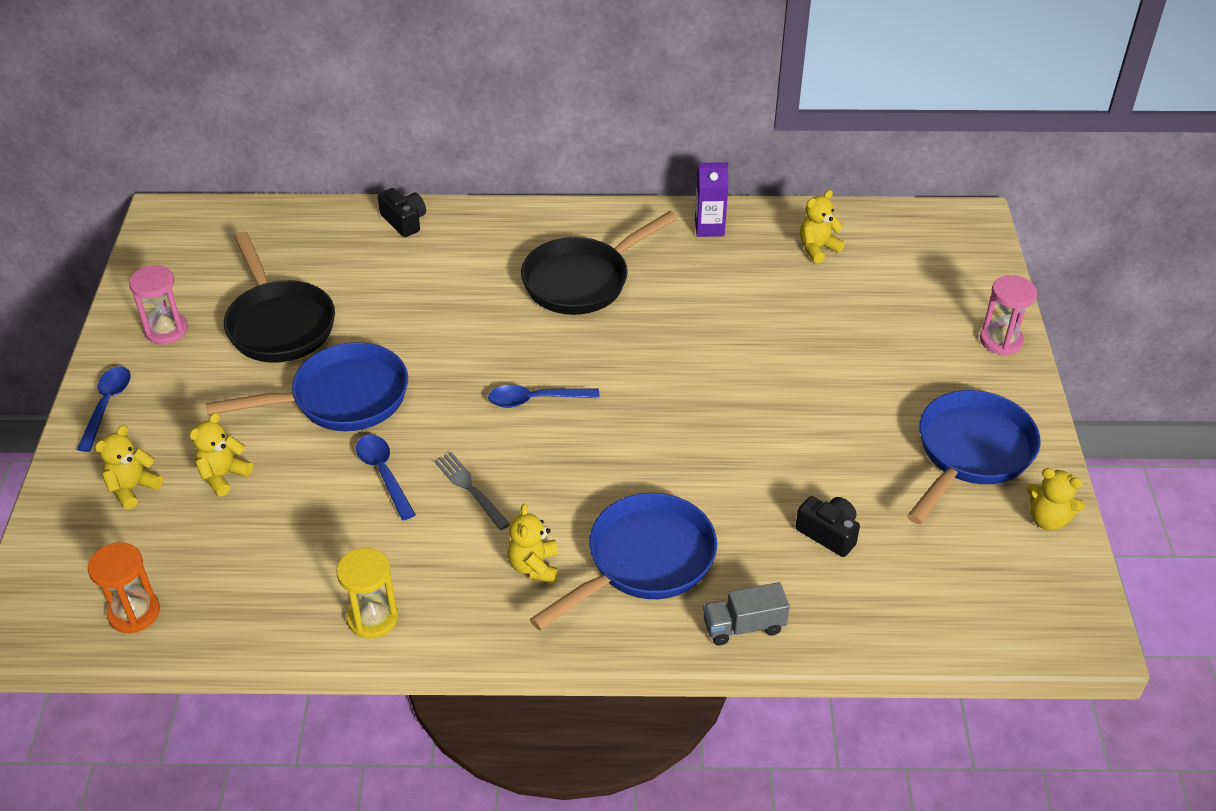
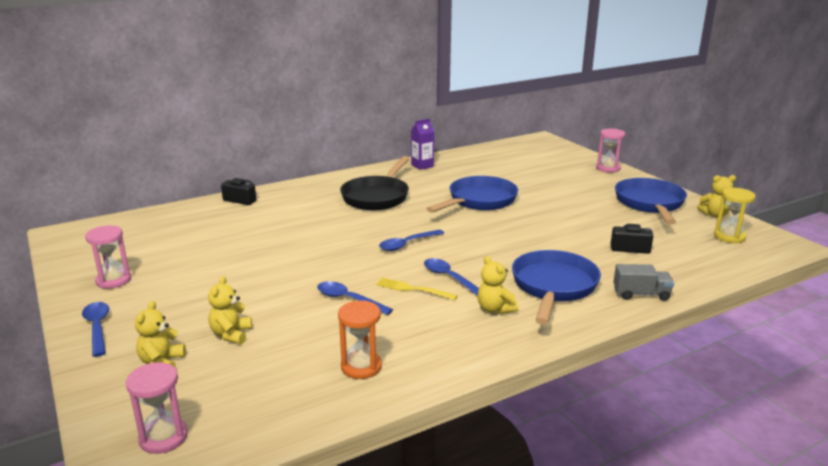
camera: 30 degrees left, 20 degrees down
(74, 592) = (163, 437): none -> pink hourglass
(134, 613) = (231, 430): orange hourglass -> orange hourglass (361, 367)
(279, 324) = (199, 257): black pan -> none
(341, 398) = (281, 276): blue pan -> blue pan (479, 201)
(372, 618) = (421, 367): yellow hourglass -> yellow hourglass (729, 237)
(470, 489) = (413, 289): grey fork -> yellow fork
(531, 487) = (449, 278): none -> blue spoon
(743, 626) = (641, 294): grey truck -> grey truck turned 135 degrees counterclockwise
(817, 248) = (485, 161): yellow teddy bear -> none

